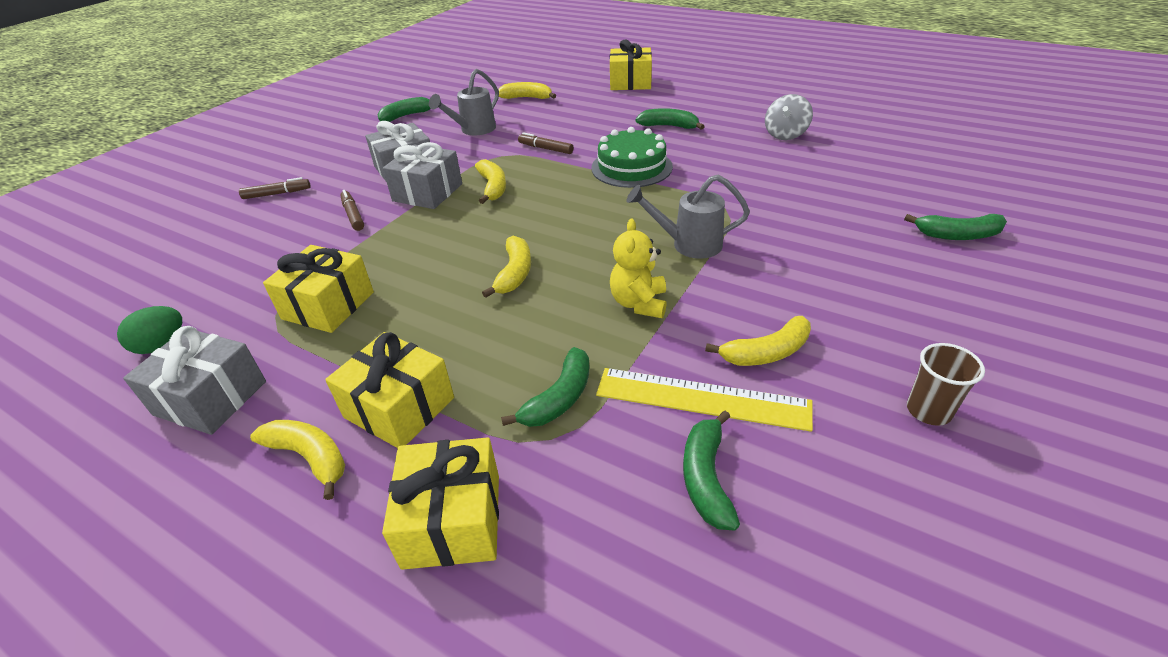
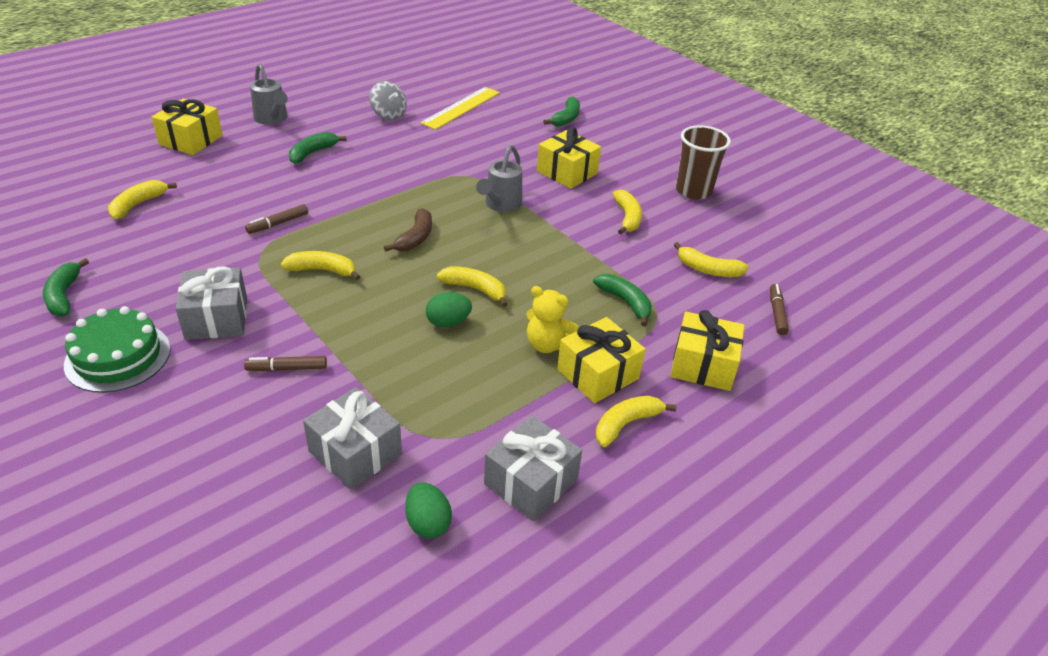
camera: 75 degrees left, 0 degrees up
(276, 194) = (167, 428): brown marker -> brown marker (776, 313)
(328, 305) = (444, 400): yellow gift -> yellow gift (567, 172)
(427, 192) = (290, 311): grey gift -> grey gift (355, 452)
(449, 273) = (448, 322): none -> green egg
(474, 130) = (176, 255): grey watering can -> grey watering can (272, 119)
(578, 214) = (415, 238): none -> brown banana
(631, 167) = (365, 192): green cake -> green cake (118, 357)
(639, 303) = (552, 245): yellow teddy bear -> yellow teddy bear (547, 344)
(702, 398) = (652, 251): yellow ruler -> yellow ruler (461, 108)
(706, 478) = (708, 269): green banana -> yellow banana
(928, 411) = (693, 191): brown cup -> brown cup, size x1.64

